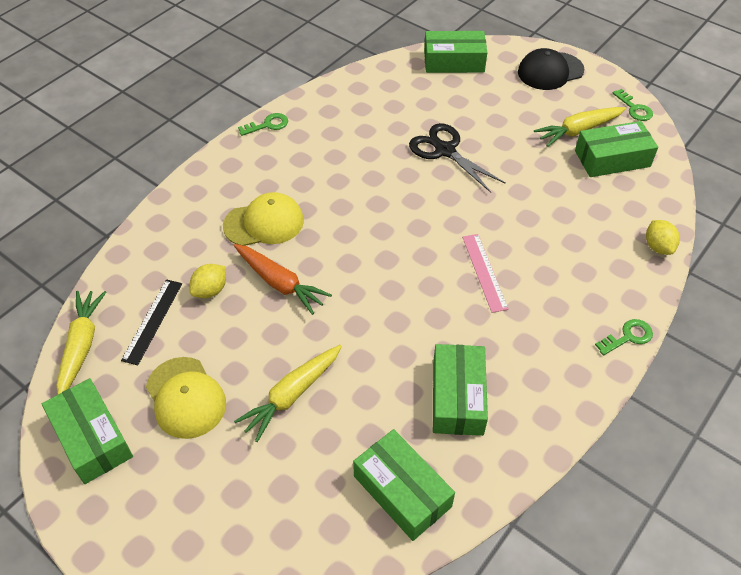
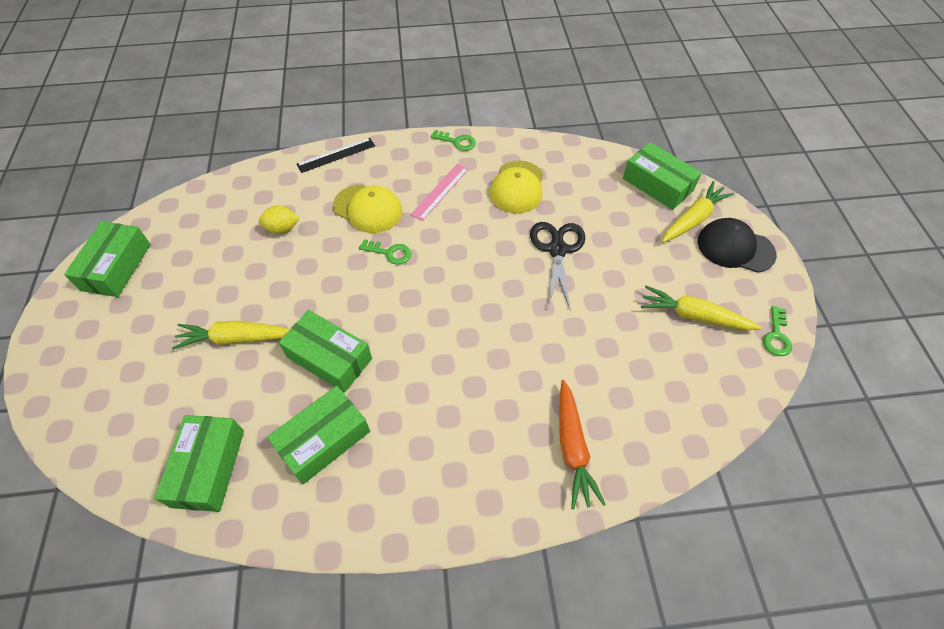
camera: 45 degrees right, 5 degrees up
(81, 346) = (180, 207): yellow carrot -> yellow carrot (693, 219)
(152, 321) = (230, 222): black ruler -> black ruler (336, 155)
(185, 397) = (185, 286): yellow cap -> yellow cap (517, 187)
(280, 283) = (324, 257): orange carrot -> orange carrot (572, 448)
(484, 272) = (463, 366): pink ruler -> pink ruler (440, 191)
(612, 158) = (693, 363): green box -> green box (329, 358)
(628, 337) = (504, 520): green key -> green key (390, 253)
(658, 247) = (633, 471): yellow lemon -> none

